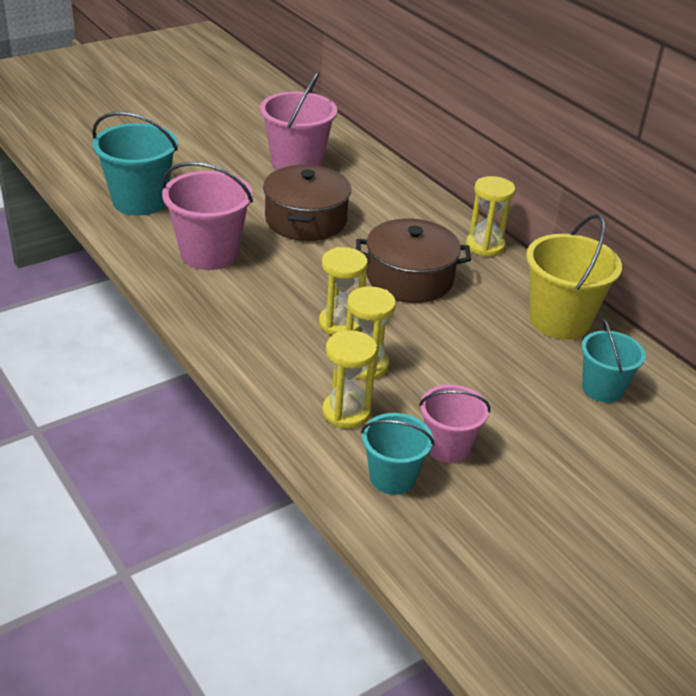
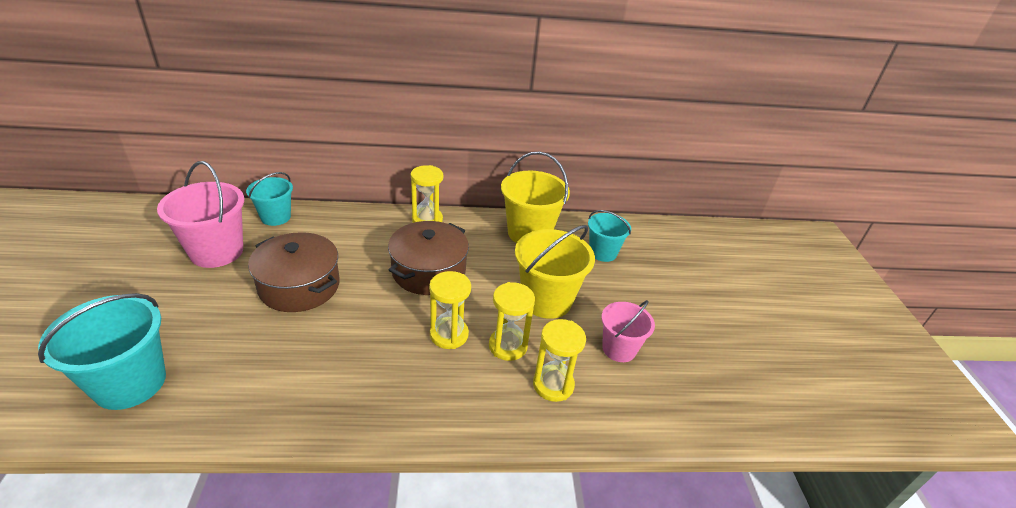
camera: 60 degrees left, 0 degrees up
(209, 253) = (277, 370): pink bucket -> none
(392, 477) = (635, 395): turquoise bucket -> turquoise bucket (276, 217)
(461, 370) = (546, 300): none -> yellow bucket

